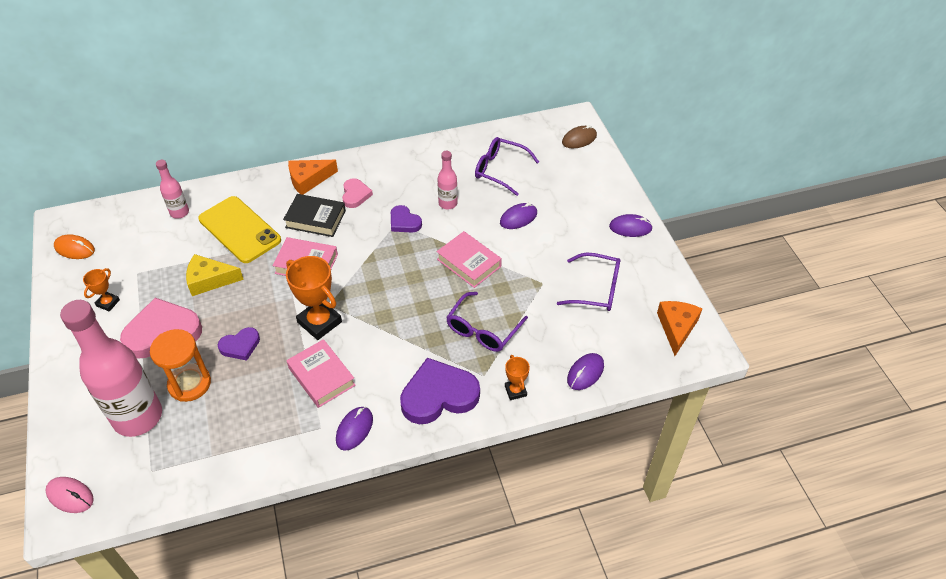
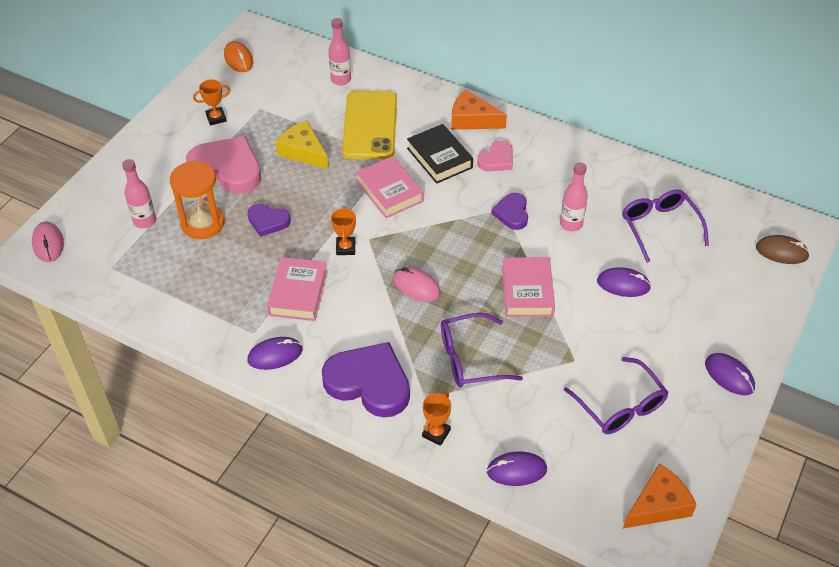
camera: 45 degrees right, 0 degrees up
(138, 417) = (145, 221): pink bottle -> pink bottle, size x0.47
(319, 322) = (345, 248): orange trophy -> orange trophy, size x0.53
(397, 311) = (416, 286): none -> pink mouse

